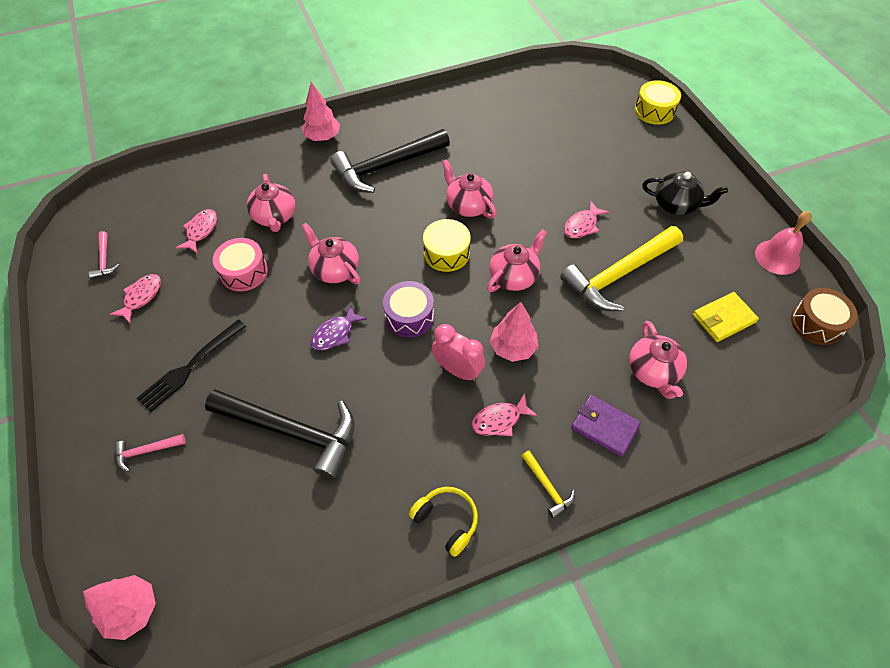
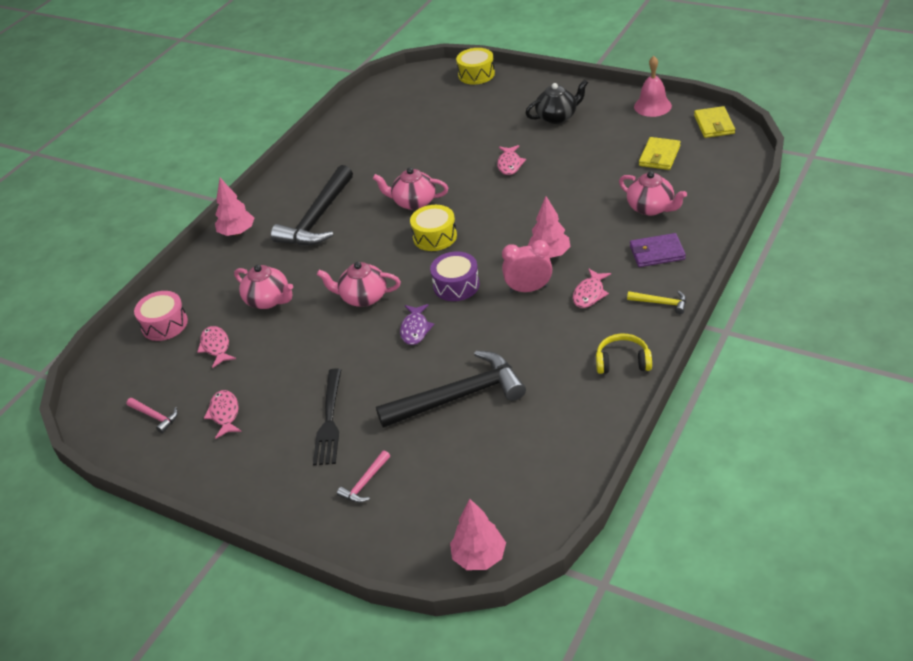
camera: 35 degrees left, 15 degrees down
(244, 272) = (291, 345): pink drum -> pink drum (164, 324)
(514, 276) = (500, 219): pink teapot -> none
(618, 275) = (568, 175): yellow hammer -> none
(816, 323) = (714, 124): brown drum -> yellow wallet

